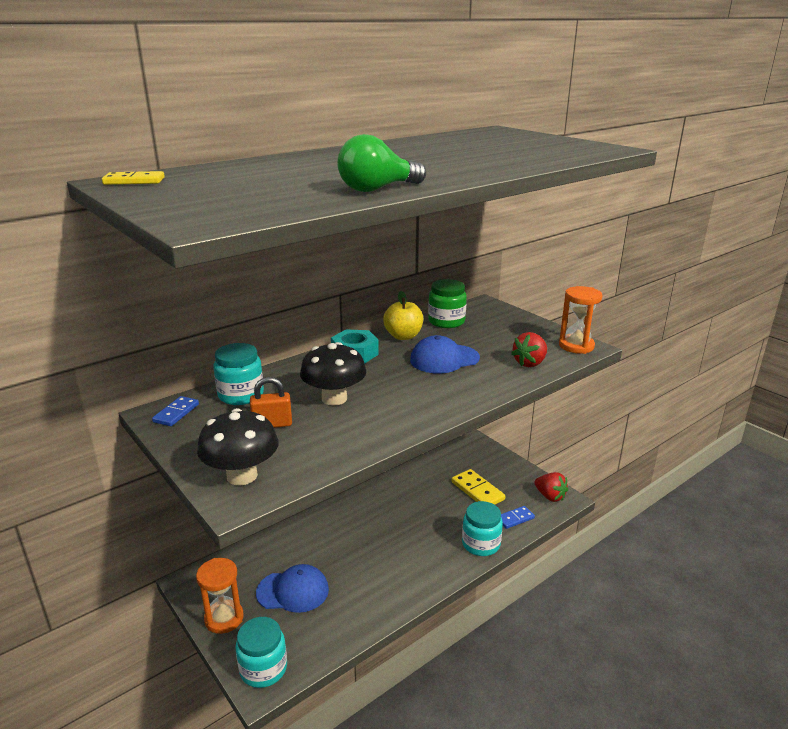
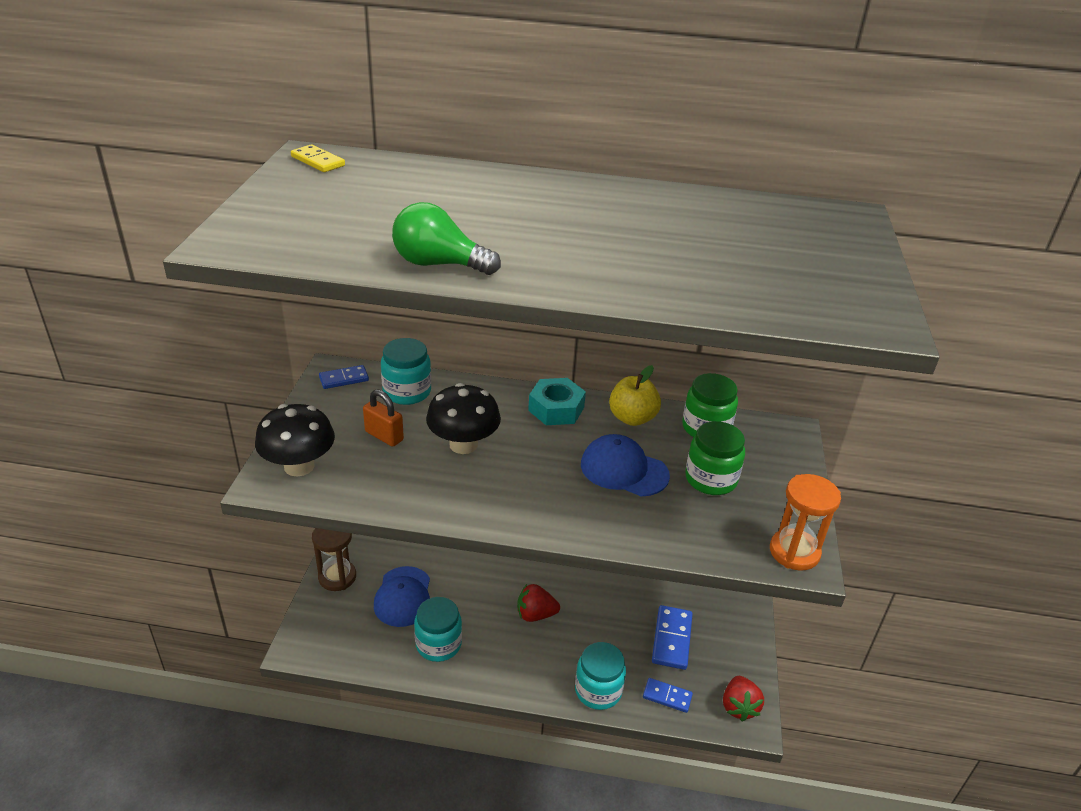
camera: 45 degrees right, 10 degrees up
(224, 618) = (337, 577): orange hourglass -> brown hourglass
(263, 669) = (313, 637): turquoise jar -> turquoise jar (438, 644)
(293, 591) = (403, 597): blue cap -> blue cap turned 45 degrees clockwise
(477, 491) = (671, 639): yellow domino -> blue domino
(490, 340) = (710, 479): none -> green jar
(530, 363) = (700, 534): red strawberry -> red strawberry (535, 614)

